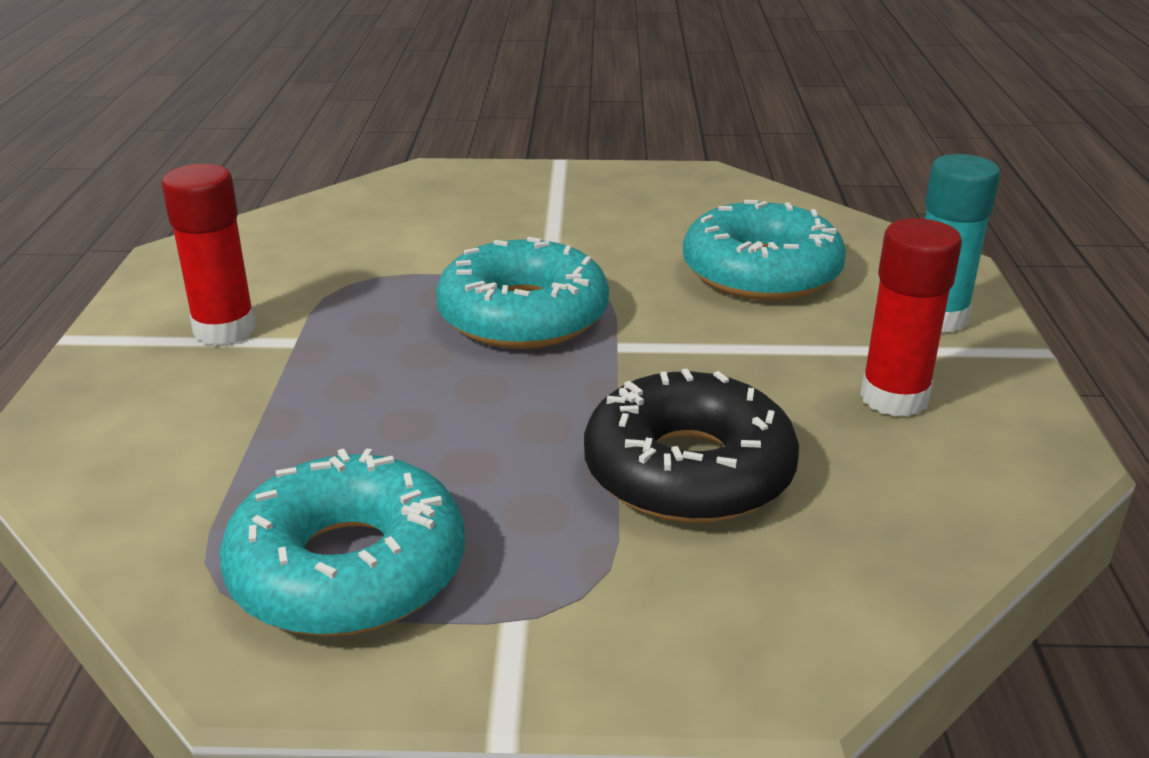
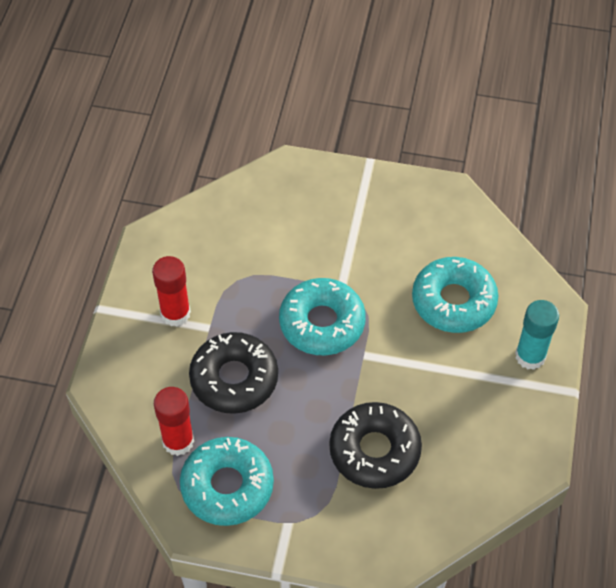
camera: 10 degrees right, 25 degrees up
(352, 400) = (234, 379): none -> black donut
(894, 398) = (483, 416): red glue stick -> red glue stick (178, 441)

